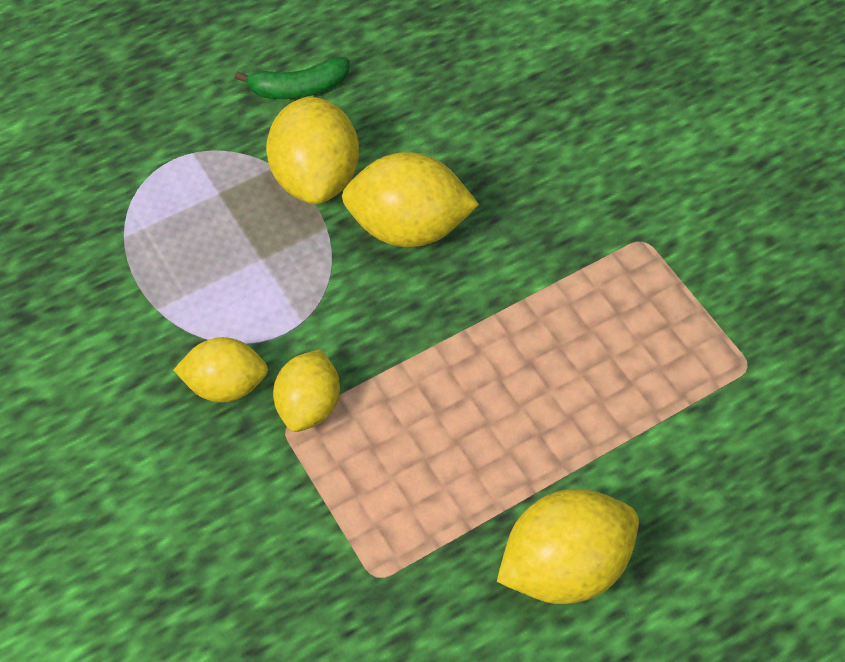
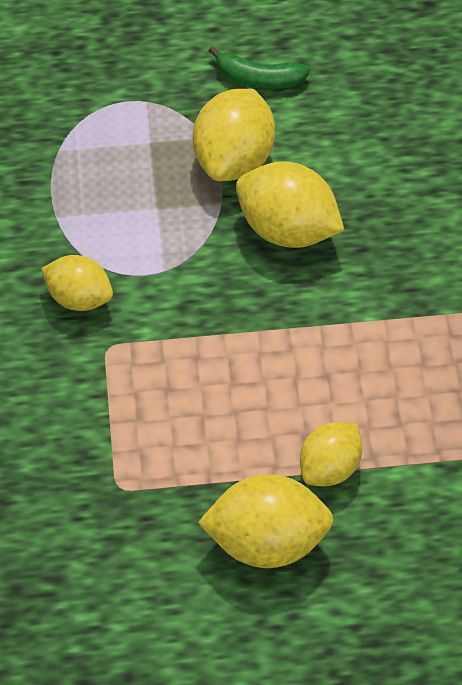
camera: 25 degrees right, 0 degrees up
(309, 405) = (134, 338): yellow lemon -> yellow lemon (329, 467)

